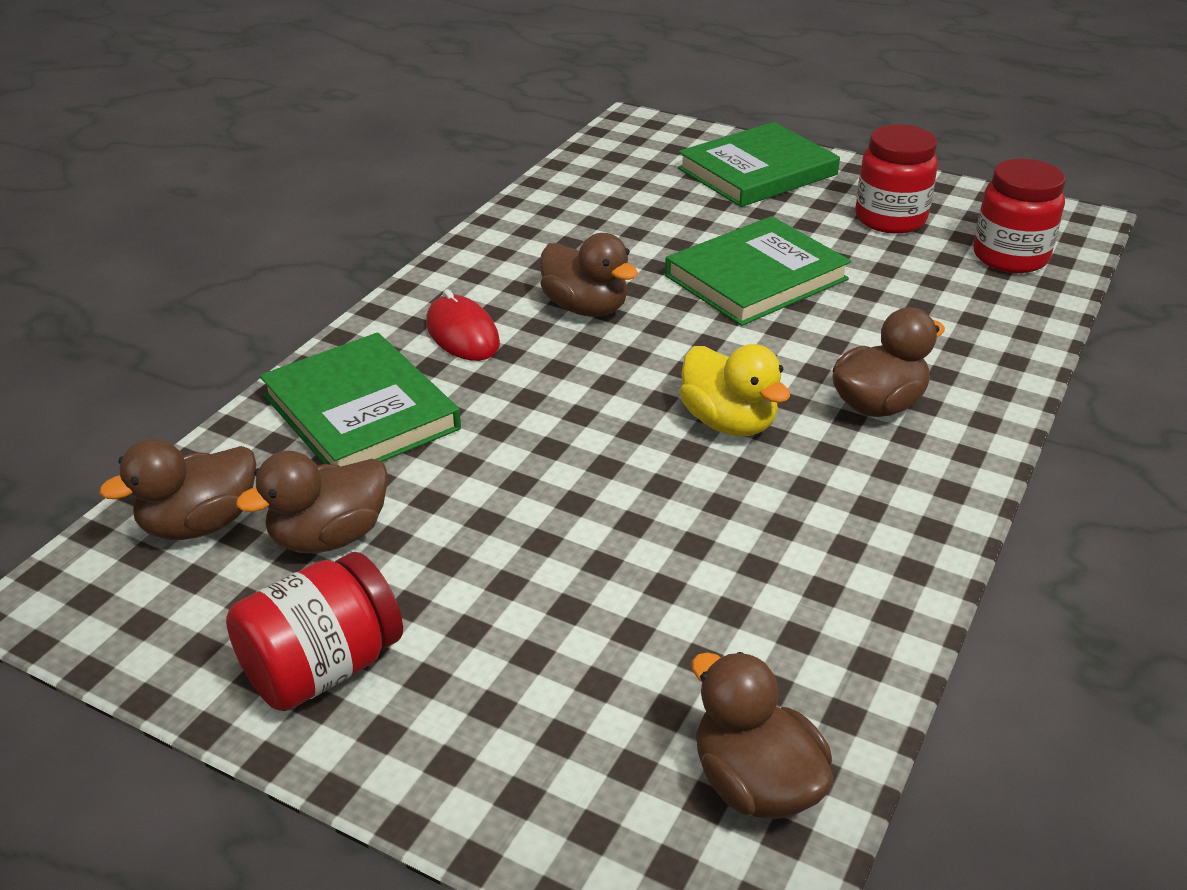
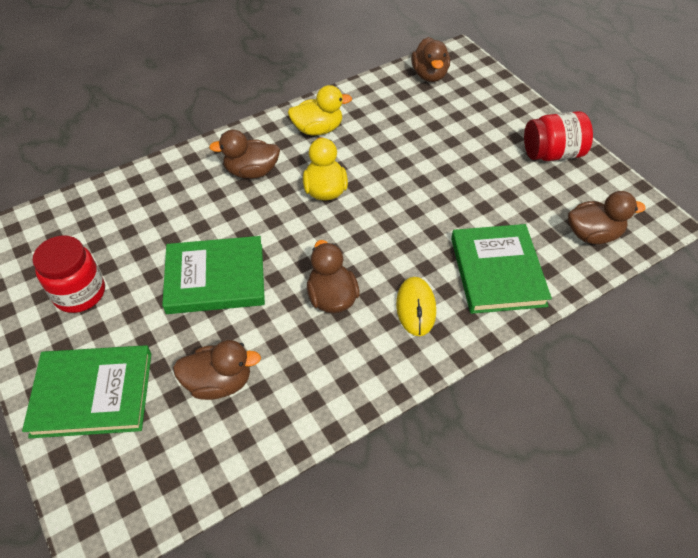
camera: 150 degrees left, 15 degrees up
(329, 537) = (535, 205): brown duck -> brown duck (219, 382)
(462, 334) = (416, 308): red mouse -> yellow mouse
(859, 520) = (318, 129): none -> yellow duck
(1010, 257) = (66, 229): red jar -> none

